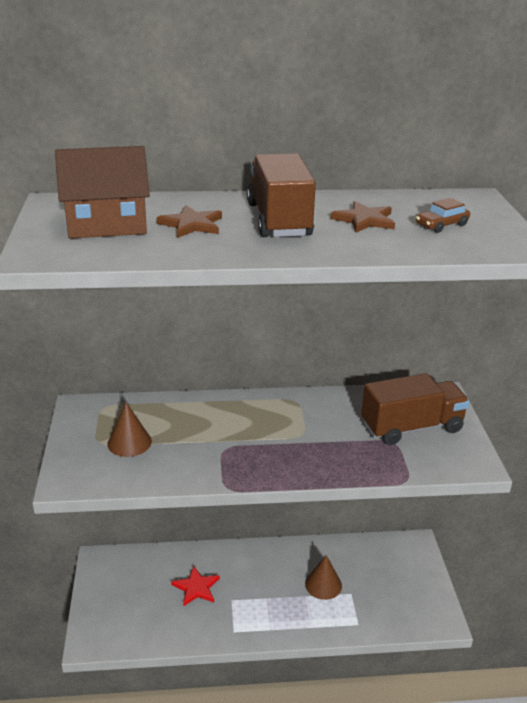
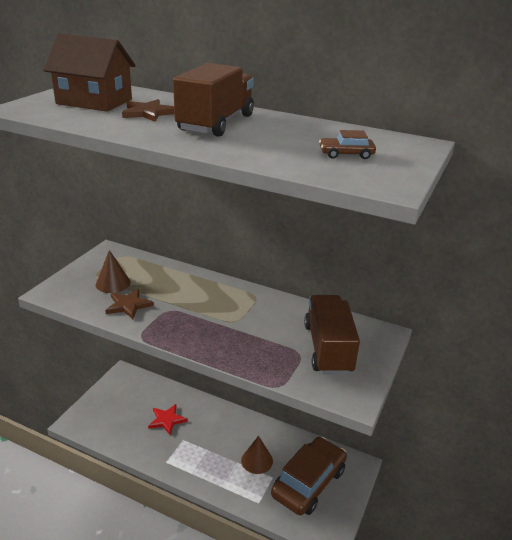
camera: 30 degrees right, 0 degrees up
(364, 220) = (284, 137): brown star -> brown star (128, 305)
(387, 582) = (308, 482): none -> brown car
(411, 427) = (328, 348): brown truck -> brown truck turned 105 degrees counterclockwise

